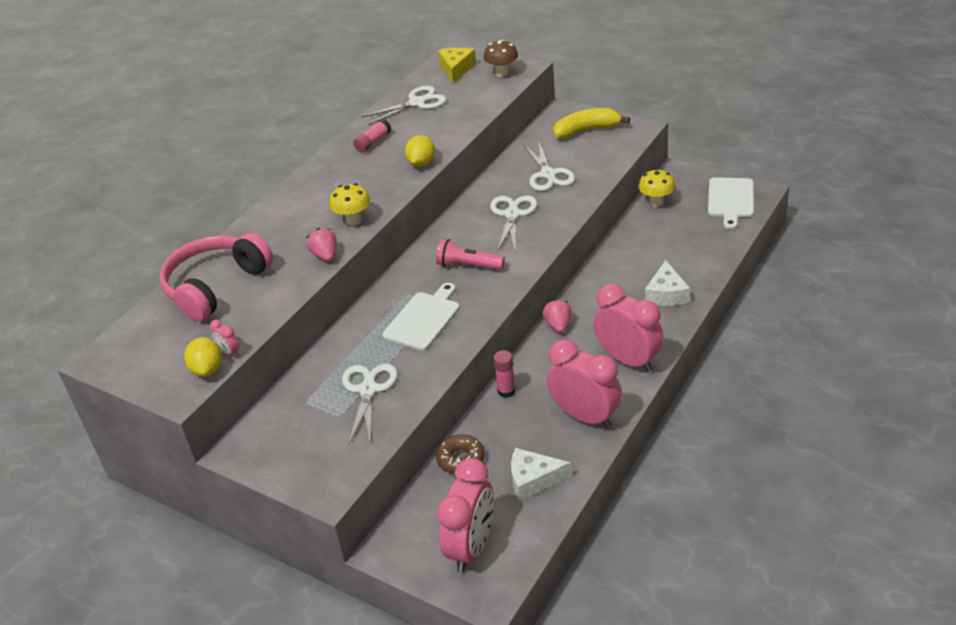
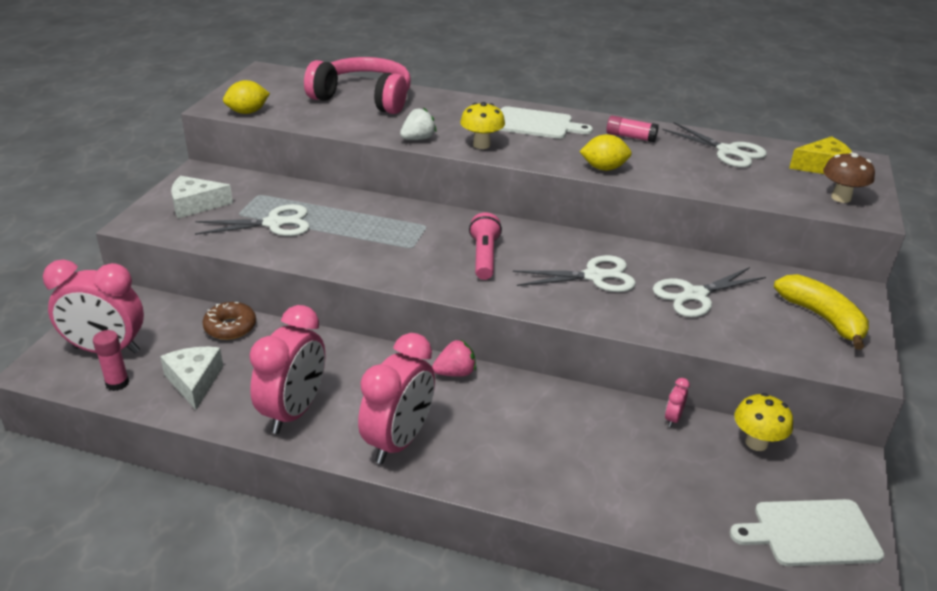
camera: 70 degrees right, 5 degrees down
(229, 352) = (270, 117): pink clock -> pink clock (672, 418)
(325, 256) = (418, 139): pink strawberry -> white strawberry
(423, 319) = (385, 240): white cutting board -> white cutting board (536, 124)
(506, 391) = (335, 345): pink glue stick -> pink glue stick (117, 383)
(666, 294) = (543, 469): white cheese -> white cheese (195, 205)

